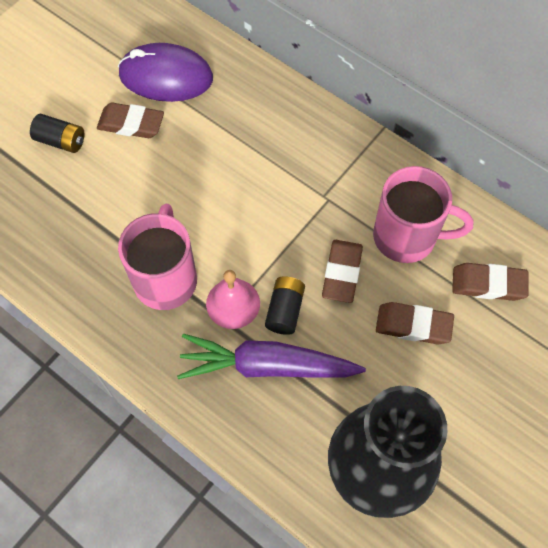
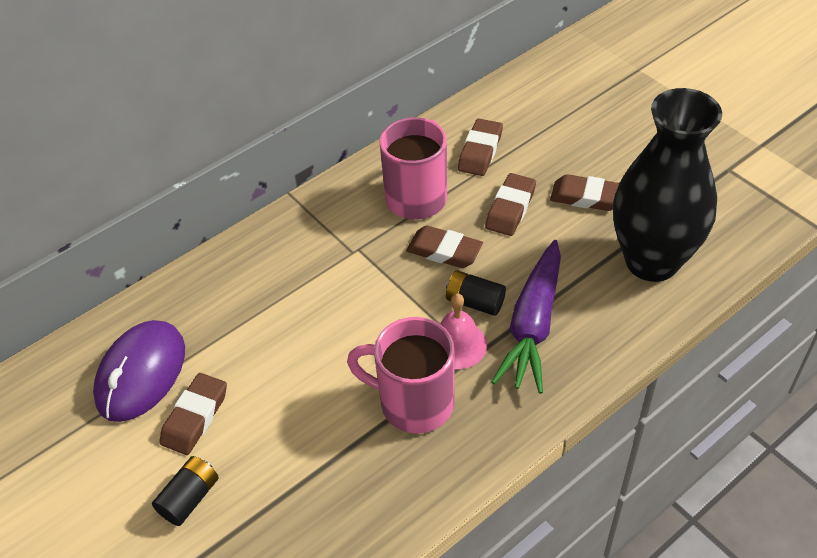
camera: 75 degrees left, 15 degrees down
(449, 400) = (586, 197): none -> brown eraser

